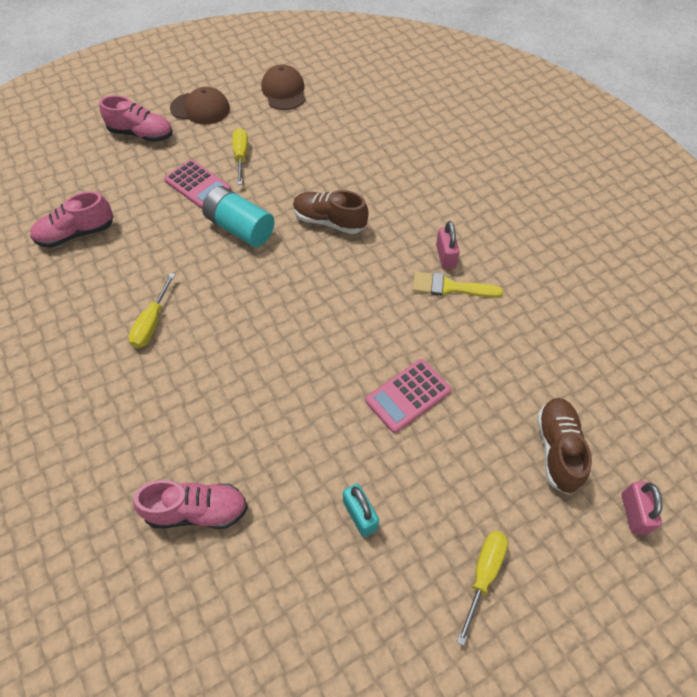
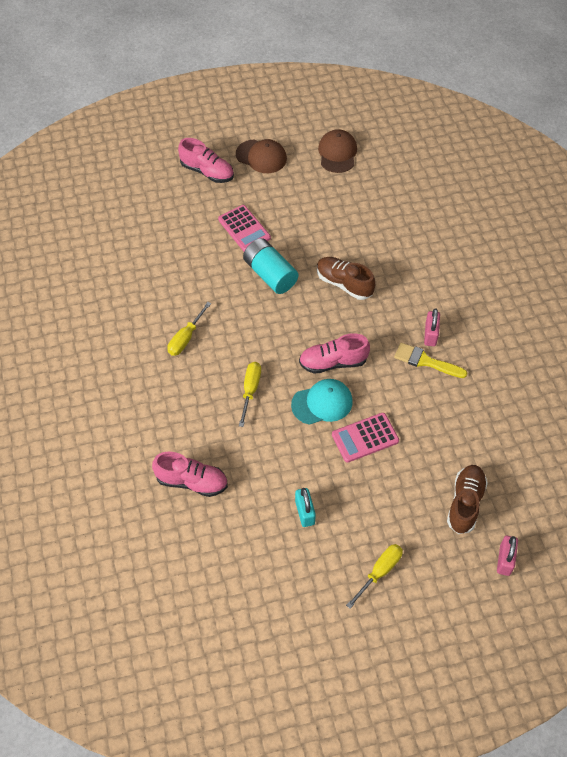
camera: 15 degrees right, 0 degrees up
(76, 234) = (140, 252): pink shoe -> pink shoe (333, 362)
(241, 156) = (285, 209): yellow screwdriver -> yellow screwdriver (250, 390)
(342, 365) = (322, 403): none -> turquoise cap

